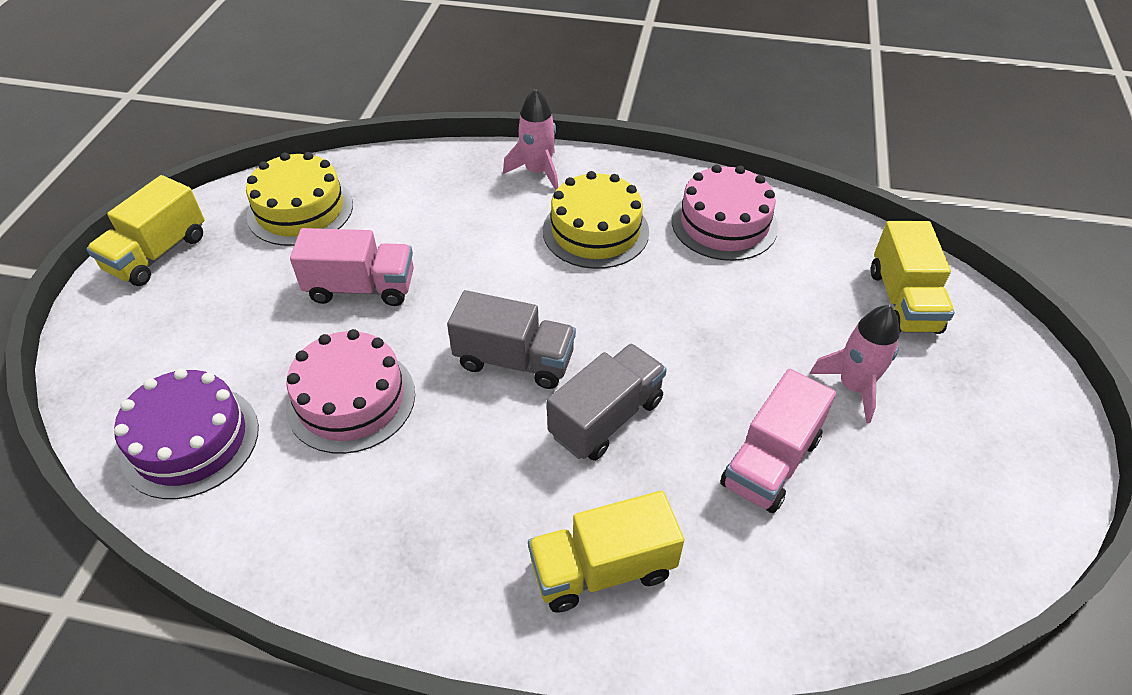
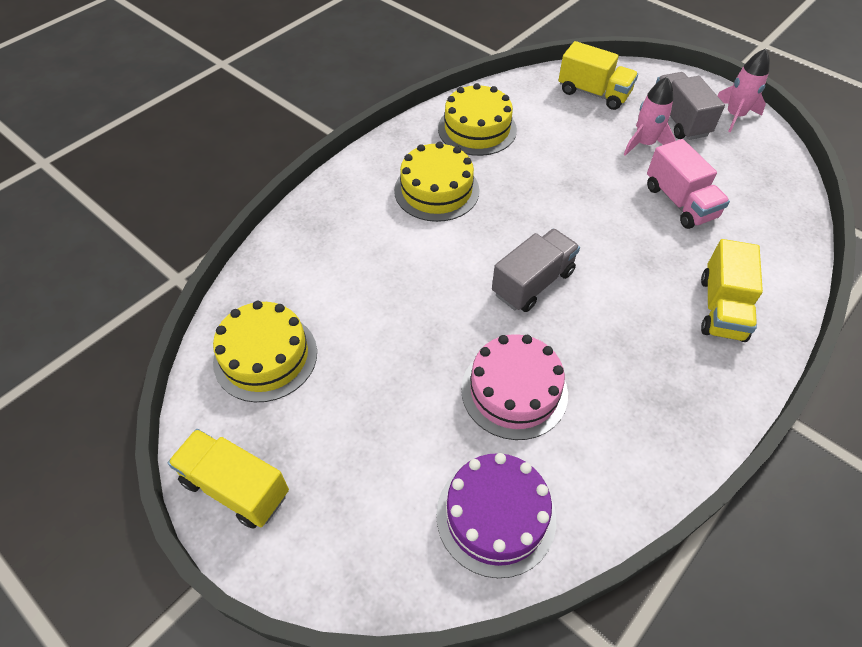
camera: 60 degrees left, 5 degrees up
(158, 253) = (236, 487): yellow truck -> yellow truck turned 150 degrees clockwise
(361, 288) = (397, 345): pink truck -> none
(538, 171) = (347, 193): pink rocket -> pink rocket (734, 116)
(606, 418) = (609, 258): grey truck -> grey truck (679, 120)
(724, 223) = (477, 129): pink cake -> yellow cake

